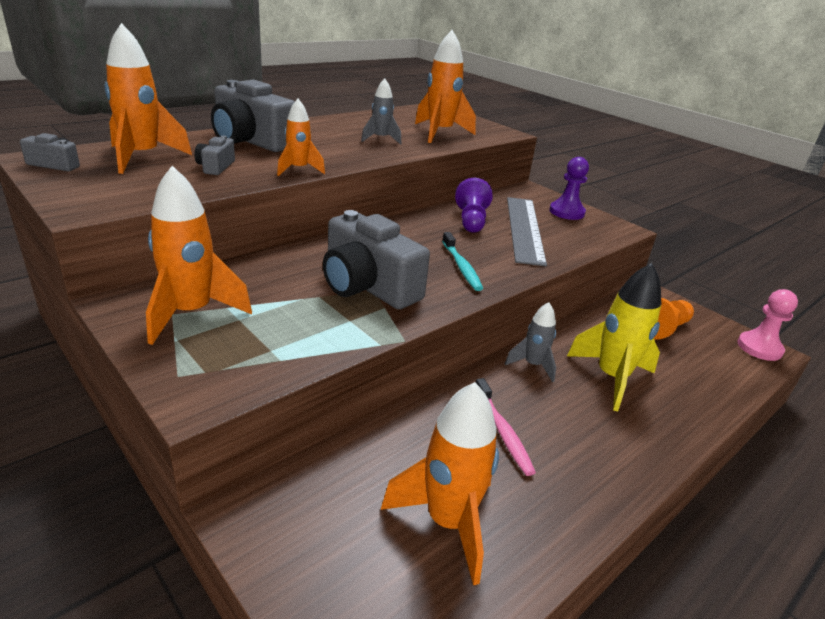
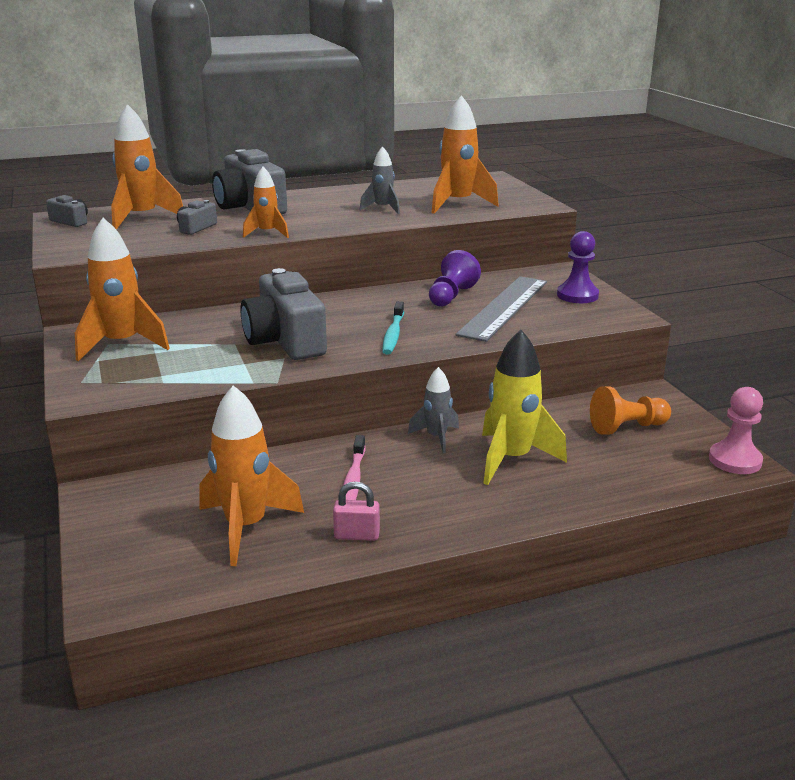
camera: 25 degrees right, 5 degrees down
(561, 503) = (357, 535): none -> pink padlock

